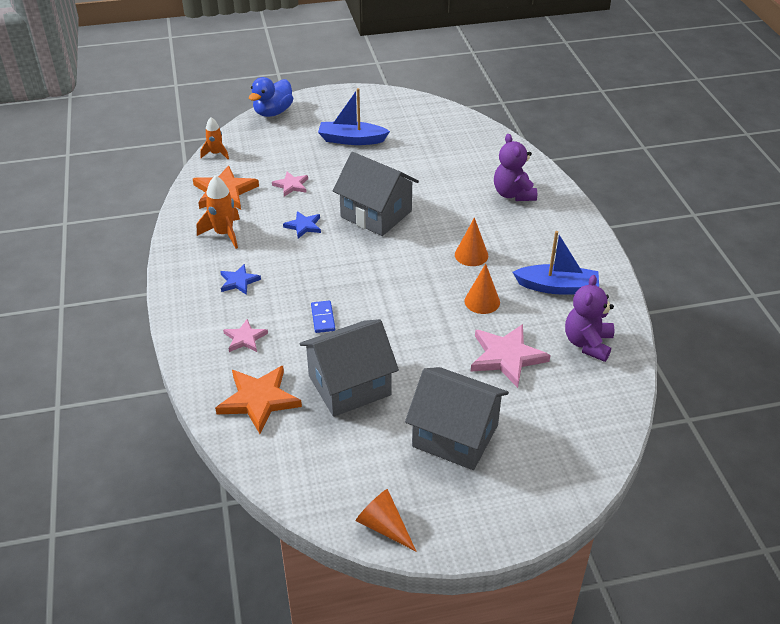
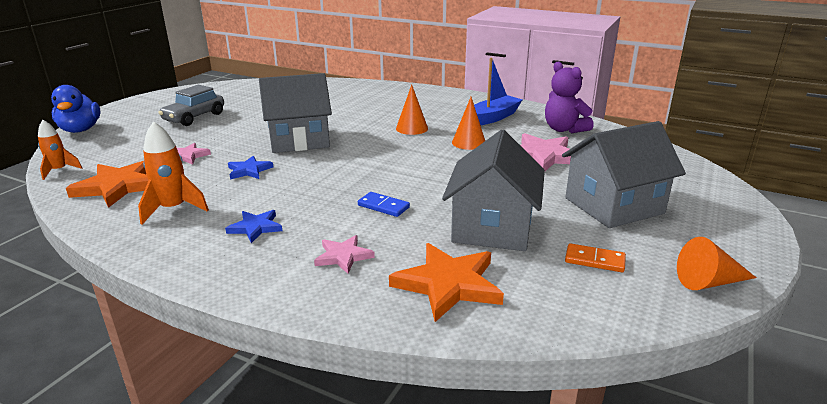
camera: 50 degrees left, 15 degrees down
(351, 140) = (194, 117): blue boat -> grey car
(355, 456) = (594, 260): none -> orange domino
(513, 194) = (374, 97): purple teddy bear -> none

